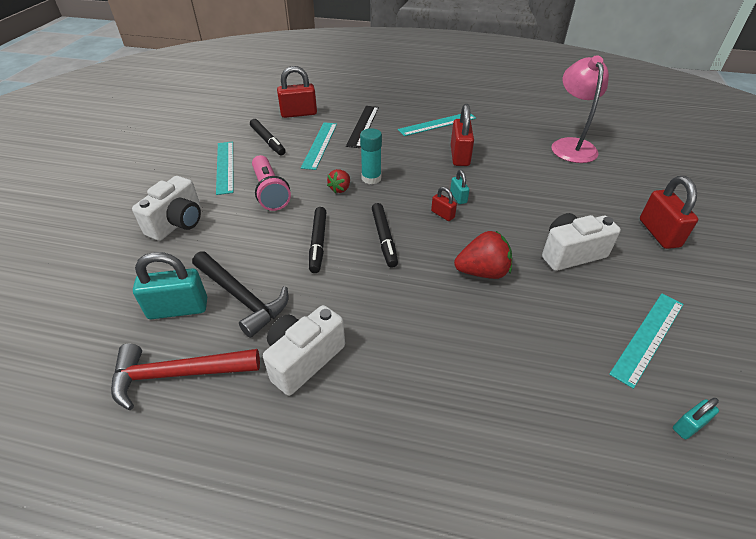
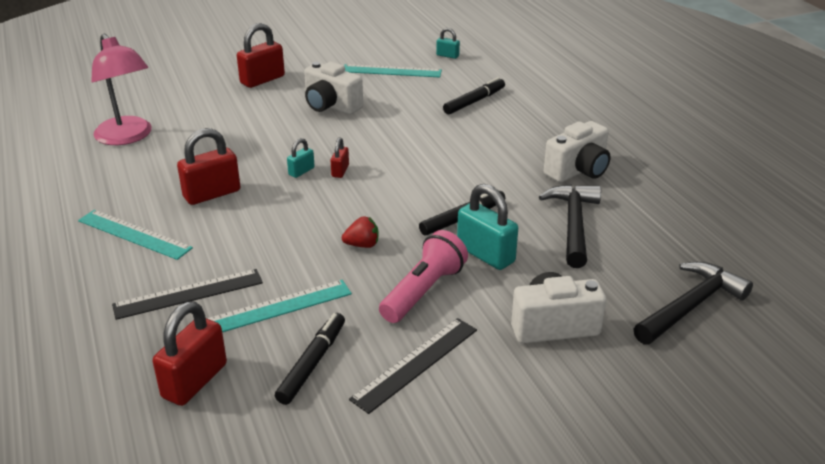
camera: 125 degrees left, 10 degrees down
(96, 295) = (691, 306): none -> black hammer
(177, 374) = (666, 213): red hammer -> none
(178, 309) = (629, 249): turquoise padlock -> turquoise padlock (485, 254)
(225, 167) = (416, 364): turquoise ruler -> black ruler
(299, 113) = (194, 381): red padlock -> red padlock turned 75 degrees clockwise
(304, 359) = (578, 171): white camera -> white camera turned 45 degrees counterclockwise
(371, 178) = (319, 233): turquoise glue stick -> none
(384, 238) = (412, 187): black marker -> black marker (474, 101)
(482, 272) = (398, 133): red strawberry -> none
(571, 145) = (127, 137): pink lamp -> pink lamp turned 90 degrees counterclockwise

